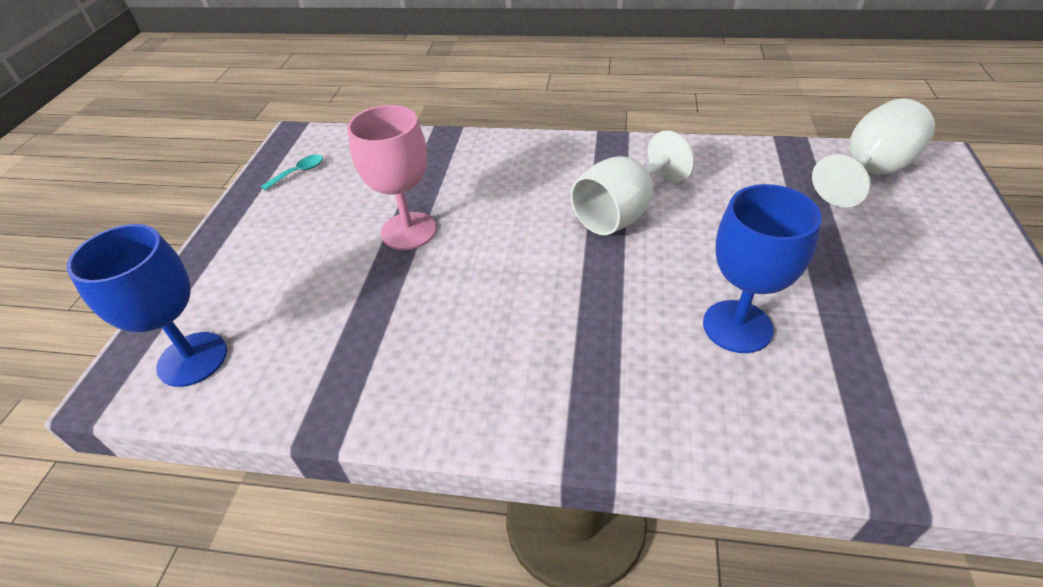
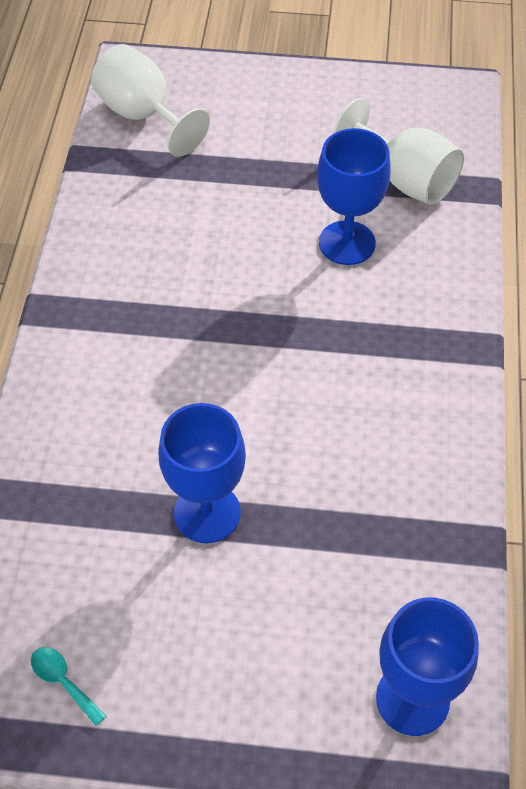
camera: 95 degrees left, 10 degrees up
(408, 231) = (207, 513): pink goblet -> blue goblet
(622, 212) = (190, 309): white goblet -> white goblet (405, 180)

